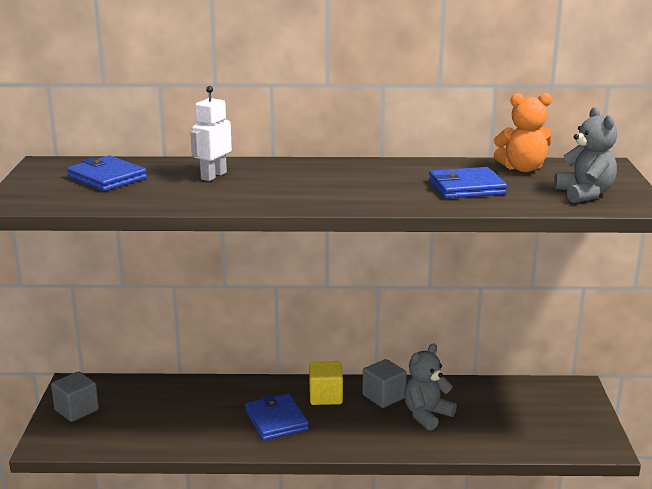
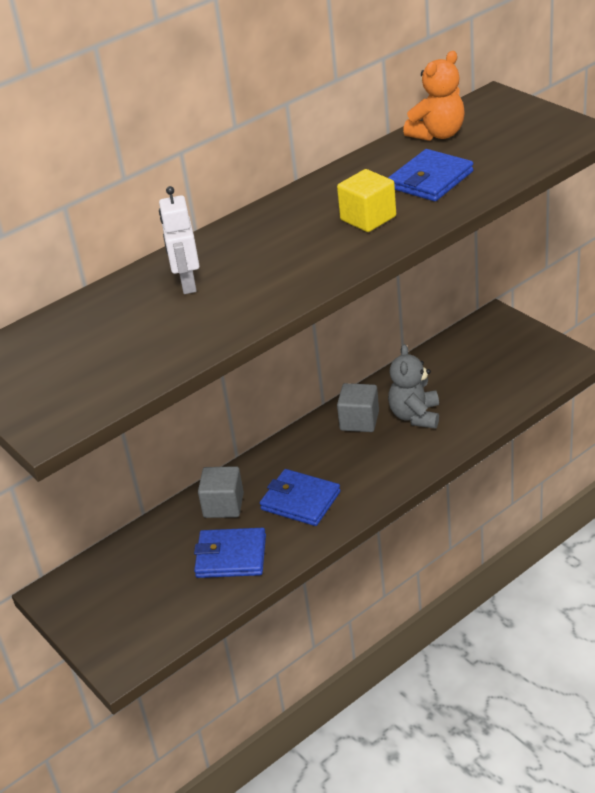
camera: 35 degrees left, 15 degrees up
(76, 410) = (99, 614): grey cube -> grey cube (223, 505)
(107, 178) = (85, 343): blue wallet -> blue wallet (231, 556)
(325, 396) = (311, 451): yellow cube -> yellow cube (368, 218)
(584, 194) = (528, 140): grey teddy bear -> none

